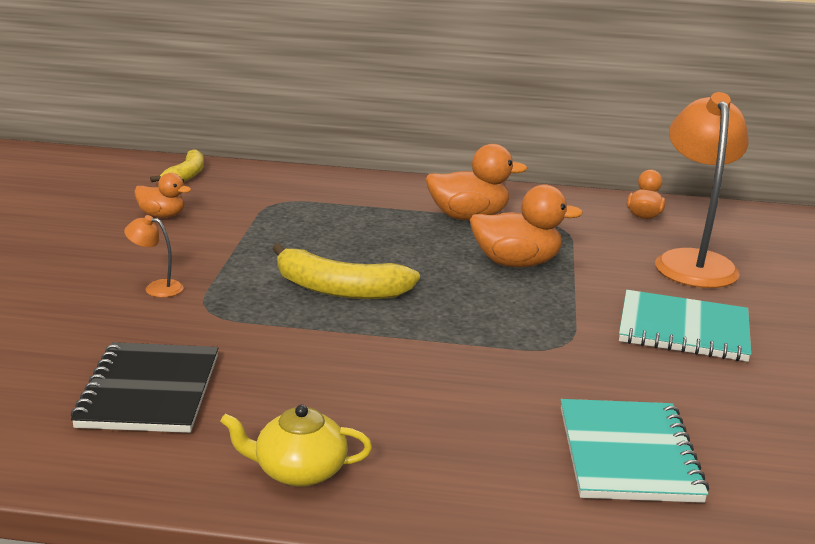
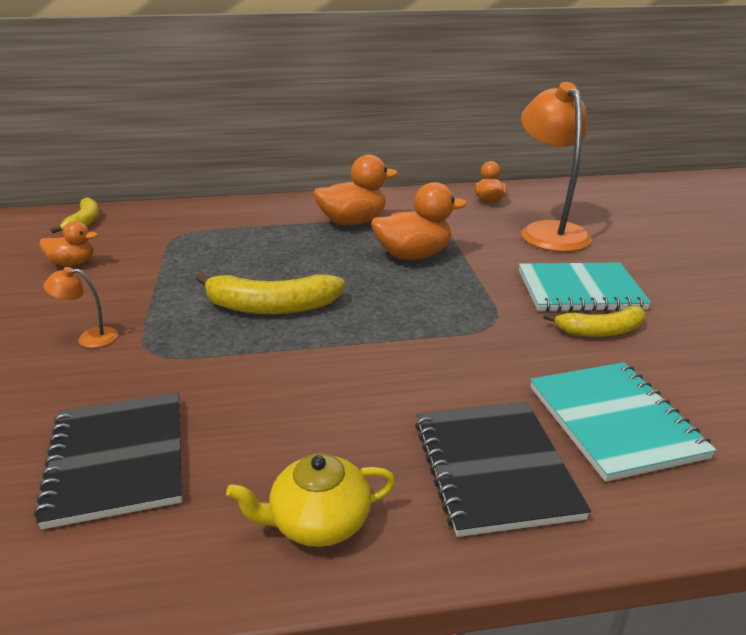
camera: 15 degrees left, 5 degrees up
(480, 466) = (494, 468): none -> black notebook
(677, 373) = (601, 331): none -> yellow banana

